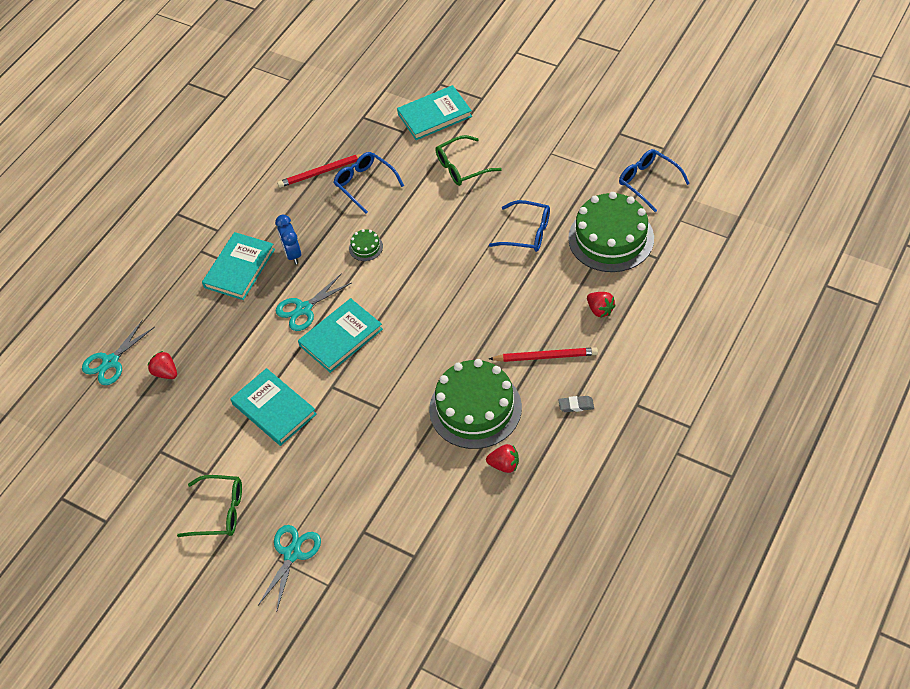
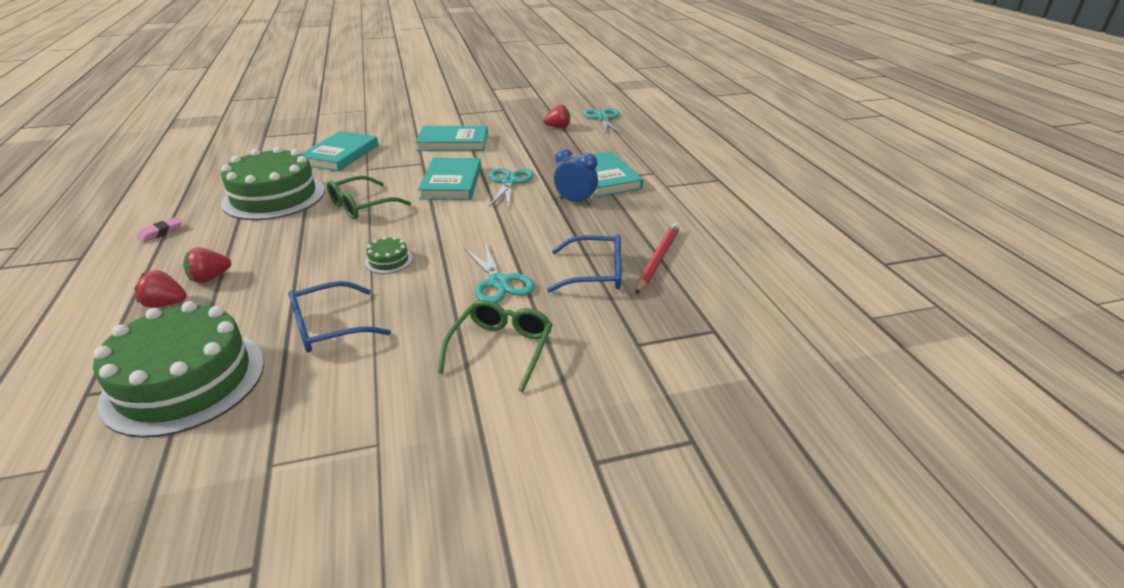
camera: 130 degrees right, 20 degrees down
(219, 511) = (428, 109): green glasses -> green glasses (362, 206)
(292, 553) = (357, 114): turquoise scissors -> turquoise scissors (499, 282)
(366, 247) = (513, 233): green cake -> green cake (389, 261)
(434, 115) = (629, 389): turquoise book -> turquoise book (340, 155)
(504, 465) = (218, 184): red strawberry -> red strawberry (210, 278)
(545, 357) = (220, 246): red pencil -> none
(576, 405) = (160, 233): grey eraser -> pink eraser
(648, 182) = (140, 501): blue glasses -> none

